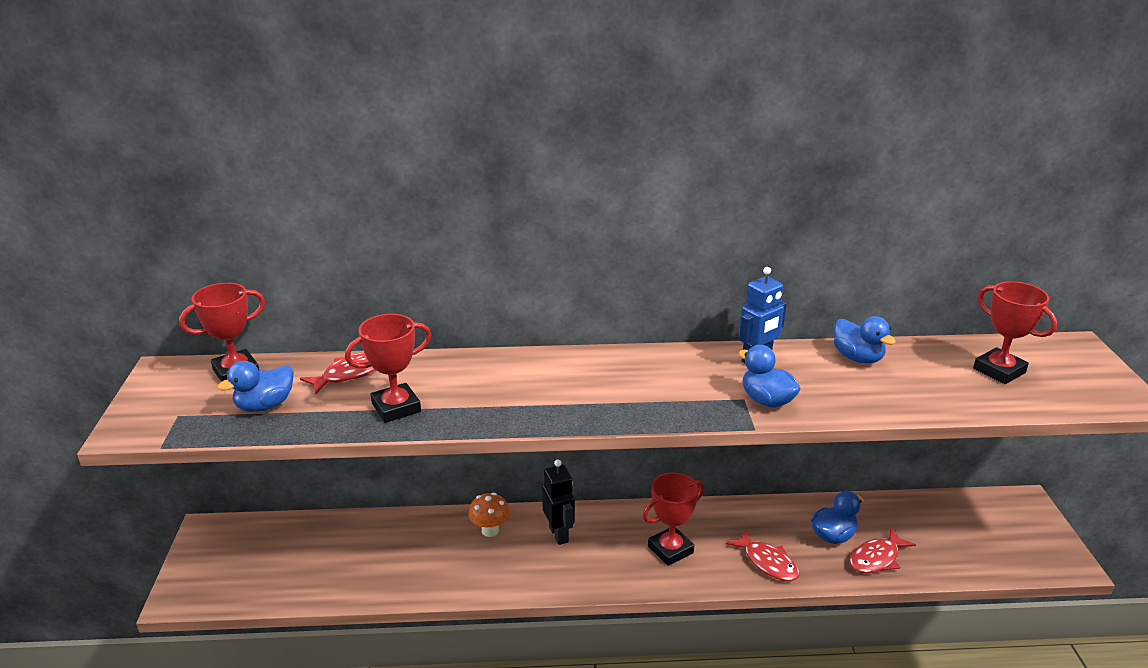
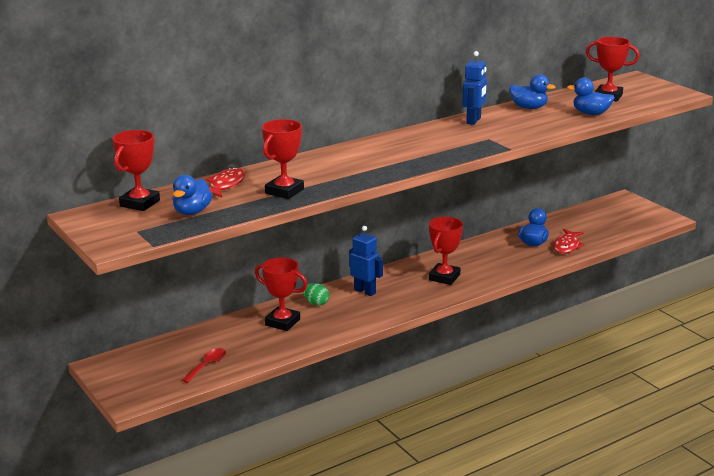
camera: 30 degrees left, 5 degrees down
(296, 578) = (207, 365): none -> red spoon
(429, 545) = (282, 322): none -> red trophy
(490, 530) = (316, 303): orange mushroom -> green egg
(559, 534) = (365, 291): black robot -> blue robot
(766, 401) = (502, 136): blue duck -> blue duck (591, 113)
(767, 562) = (508, 266): red fish -> none

